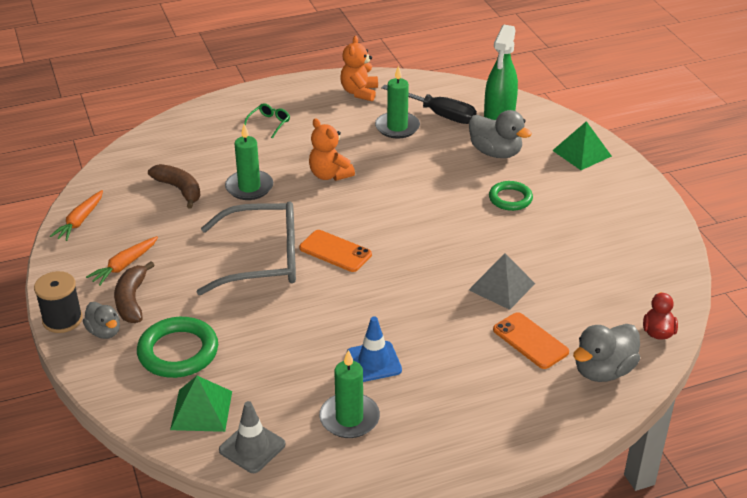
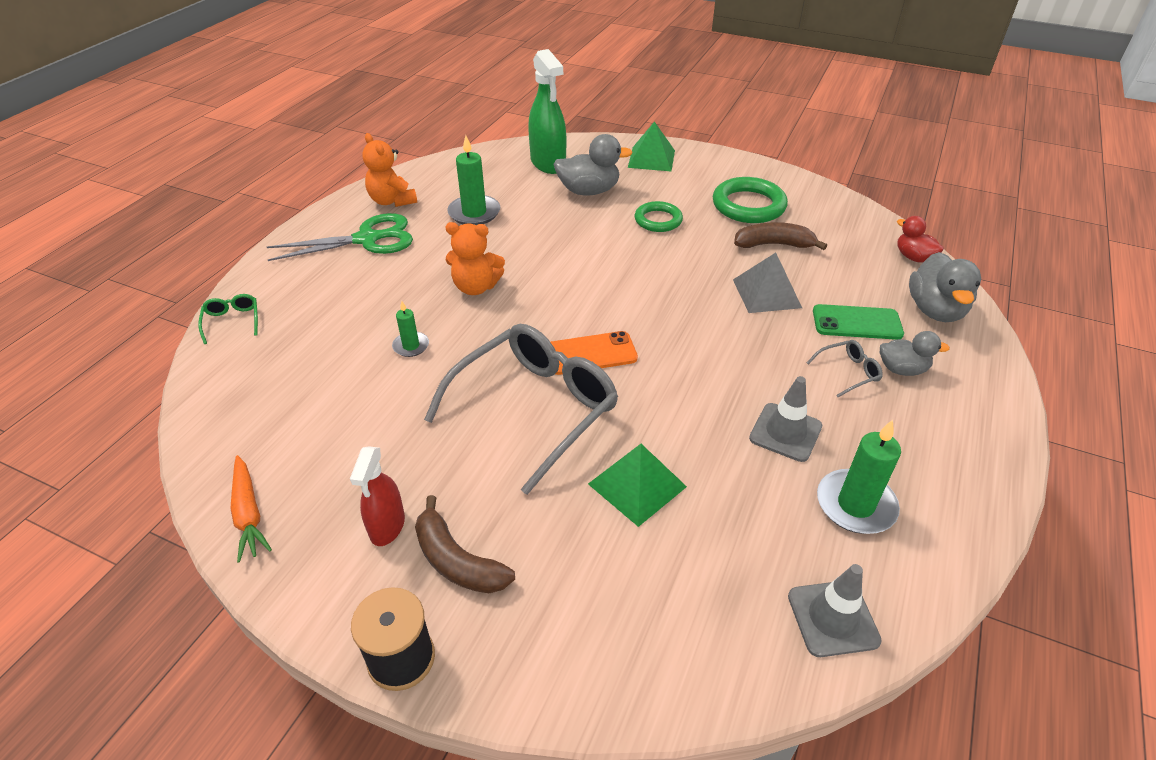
camera: 45 degrees left, 5 degrees up
(104, 332) = (479, 627): grey duck -> grey duck (902, 369)
(124, 265) = (387, 526): orange carrot -> red spray bottle
(178, 352) = (600, 578): green ring -> green ring (748, 205)
(179, 189) = (332, 396): brown banana -> brown banana (773, 244)
(201, 410) = (725, 624): green pyramid -> green pyramid (637, 485)
(249, 187) = (411, 346): green candle -> green candle, size x0.56
(269, 123) = (340, 273): green glasses -> green glasses (232, 321)
(311, 110) = (367, 239): none -> green scissors
(374, 362) = (785, 432): blue traffic cone -> grey traffic cone
(439, 114) = (494, 184): black screwdriver -> none
(470, 361) = (848, 372): none -> grey glasses
(530, 341) = (857, 323): orange phone -> green phone

